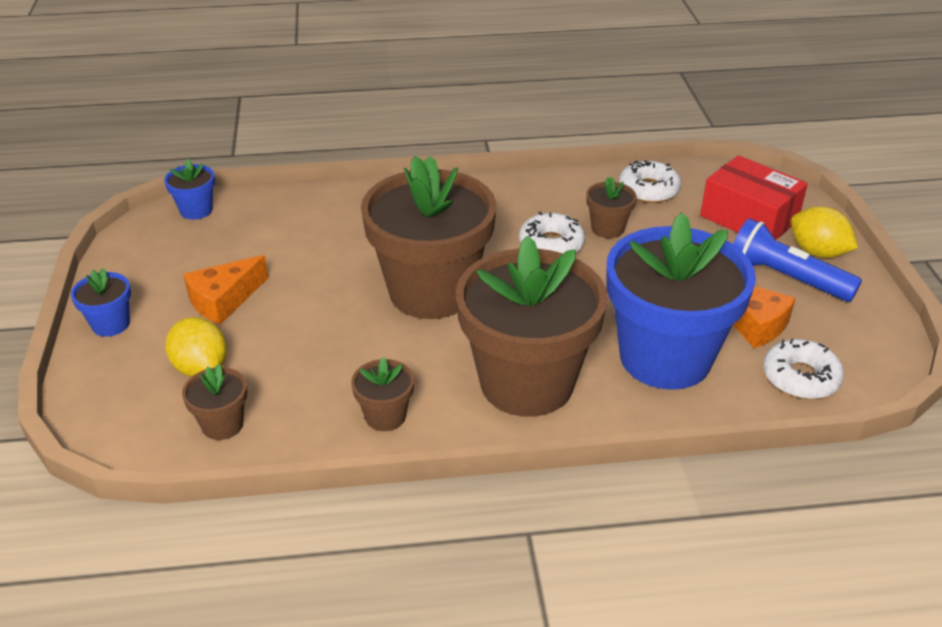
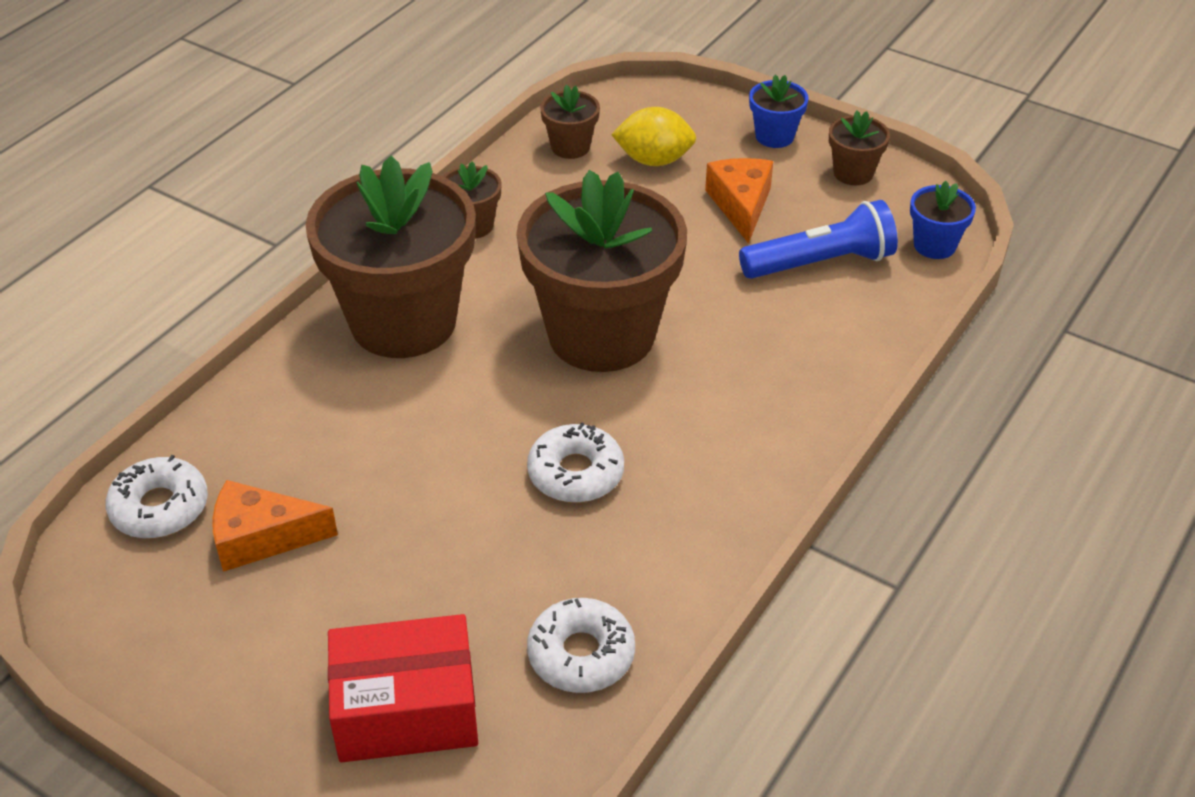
camera: 130 degrees right, 5 degrees up
(607, 228) = (548, 545): brown flower pot -> brown flower pot (853, 173)
(665, 357) = (310, 432): blue flower pot -> none
(785, 278) = (275, 635): blue flashlight -> blue flashlight (821, 263)
(817, 252) = (268, 716): yellow lemon -> none

